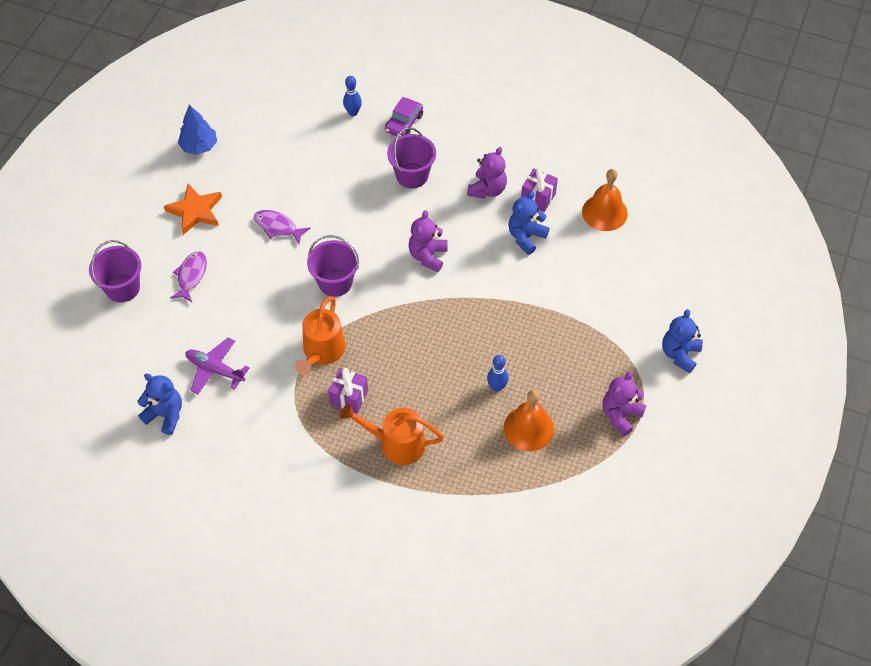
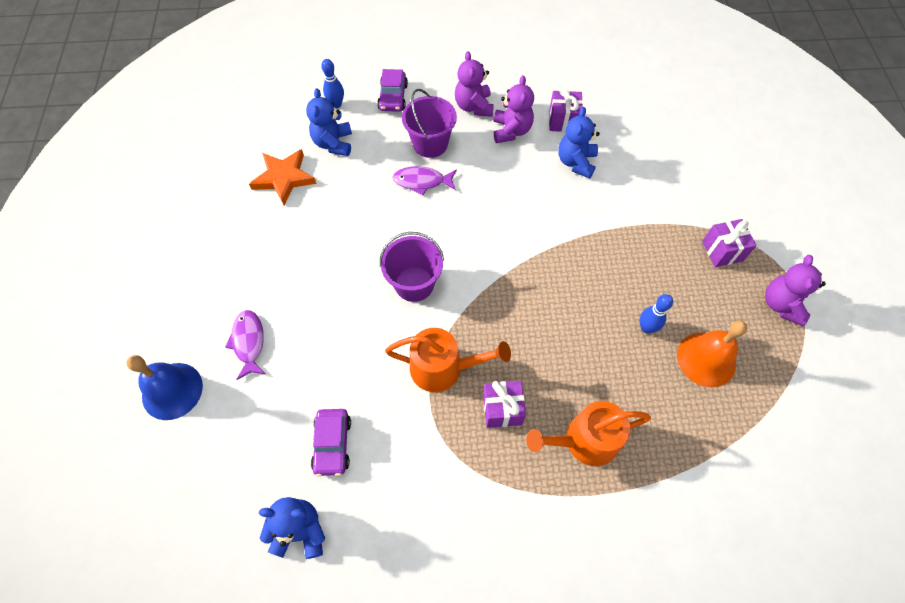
camera: 25 degrees left, 5 degrees up
(122, 288) = (172, 391): purple bucket -> blue bell
(195, 211) = (218, 266): orange star -> orange star (284, 178)
(199, 146) = (188, 195): blue tree -> none
(215, 369) = (332, 444): purple plane -> purple car
(277, 227) = (319, 248): purple fish -> purple fish (422, 181)
(322, 351) = (443, 368): orange watering can -> orange watering can turned 75 degrees counterclockwise
(428, 256) = (493, 218): purple teddy bear -> purple teddy bear (474, 106)
(601, 355) = (722, 251): none -> purple gift
(604, 212) = (631, 112): orange bell -> none
(679, 354) = (790, 219): blue teddy bear -> blue teddy bear (333, 143)

